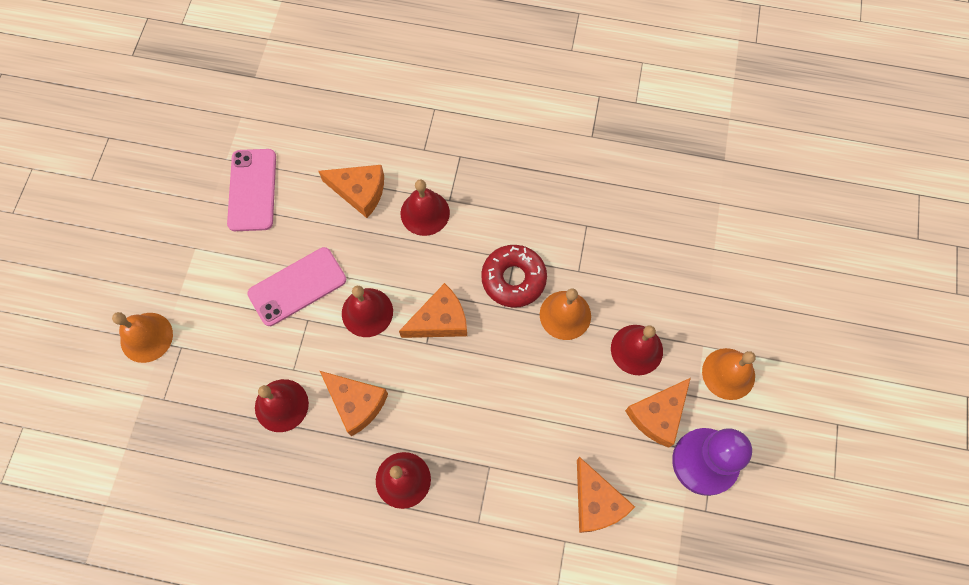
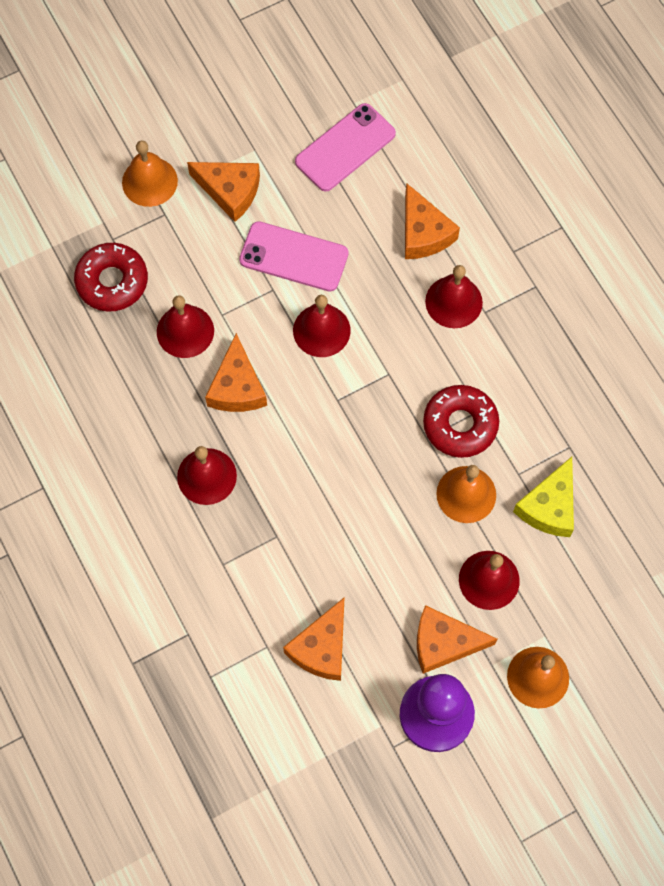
camera: 50 degrees right, 0 degrees up
(195, 426) = (112, 281): none -> red donut
(440, 320) = (367, 394): orange cheese -> orange cheese (230, 191)
(616, 270) = (549, 506): none -> yellow cheese

